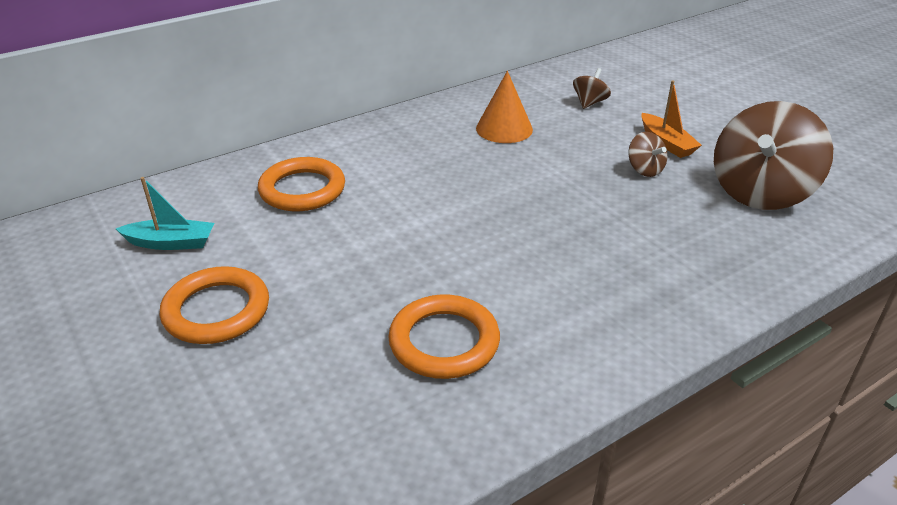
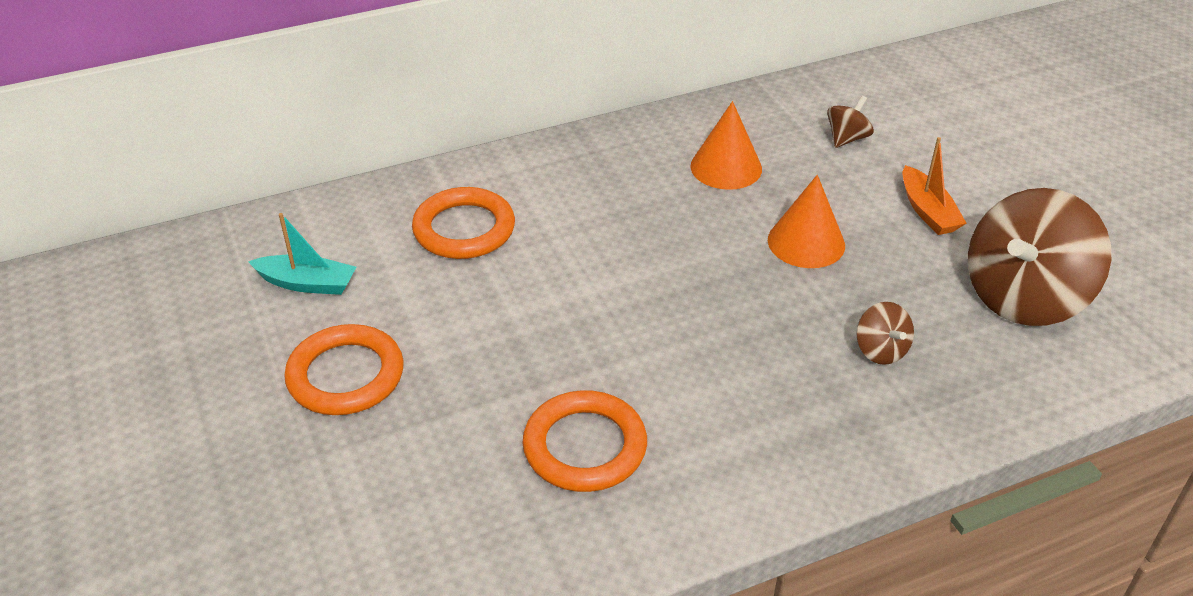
camera: 10 degrees right, 5 degrees up
(582, 172) = (806, 242): none -> orange cone
(644, 170) = (886, 247): brown spinning top -> brown spinning top (880, 350)

